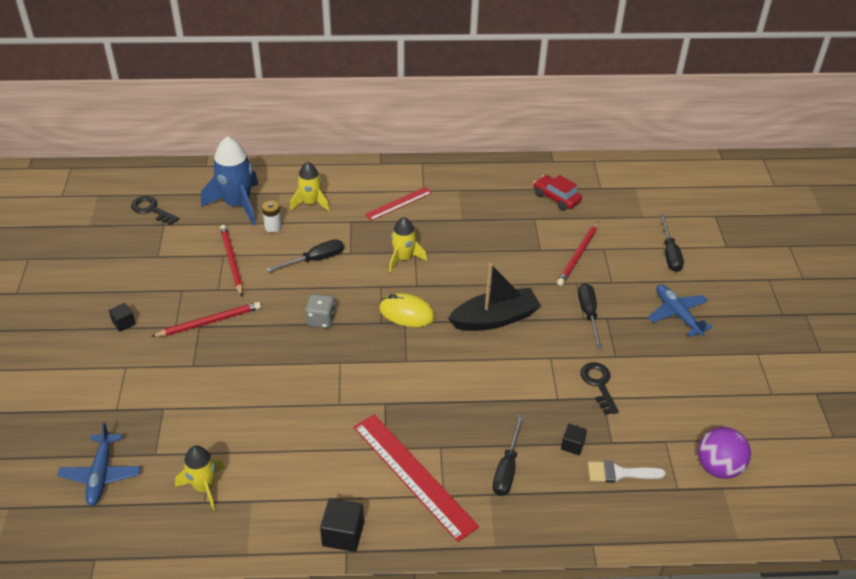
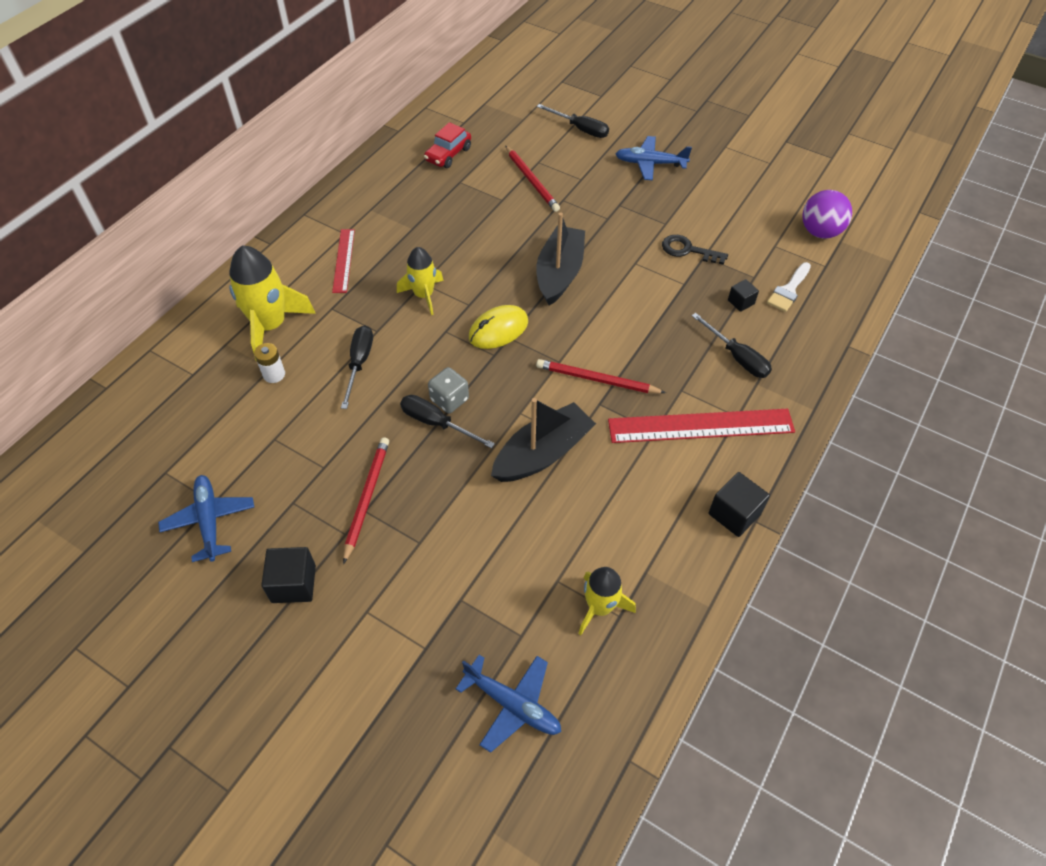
camera: 55 degrees left, 10 degrees up
(124, 323) = (293, 584): black cube -> black cube, size x1.65
(143, 262) = (209, 520): none -> blue plane
(151, 210) = (126, 474): black key -> none
(231, 261) = (291, 435): red pencil -> red pencil (597, 380)
(237, 204) = (205, 389): blue rocket -> none
(311, 203) = (270, 326): yellow rocket -> yellow rocket, size x1.61
(313, 392) = (542, 453): none -> black boat
(556, 198) = (448, 154): red car -> red car turned 45 degrees counterclockwise
(588, 314) = (606, 213): black screwdriver -> black screwdriver (436, 423)

